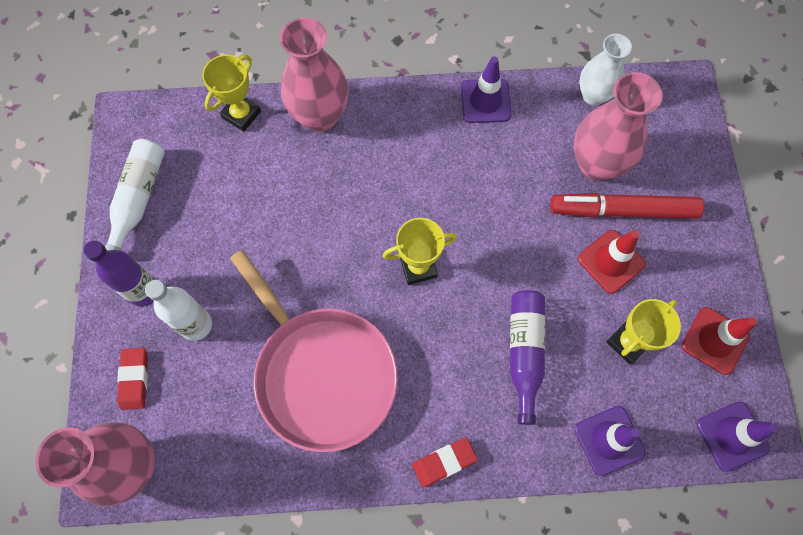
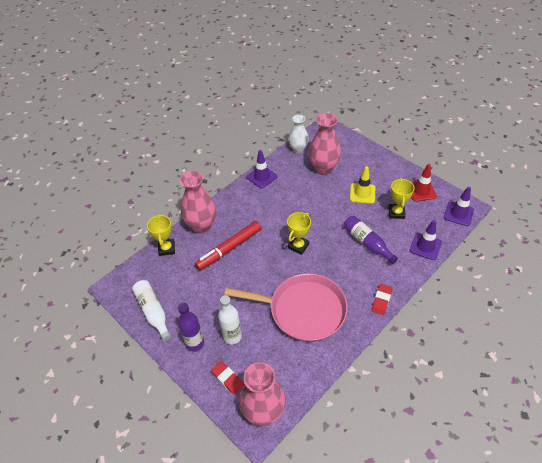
camera: 40 degrees left, 20 degrees down
(611, 261) = (362, 193): red traffic cone -> yellow traffic cone
(623, 211) = (348, 176): red marker -> red marker (229, 249)

